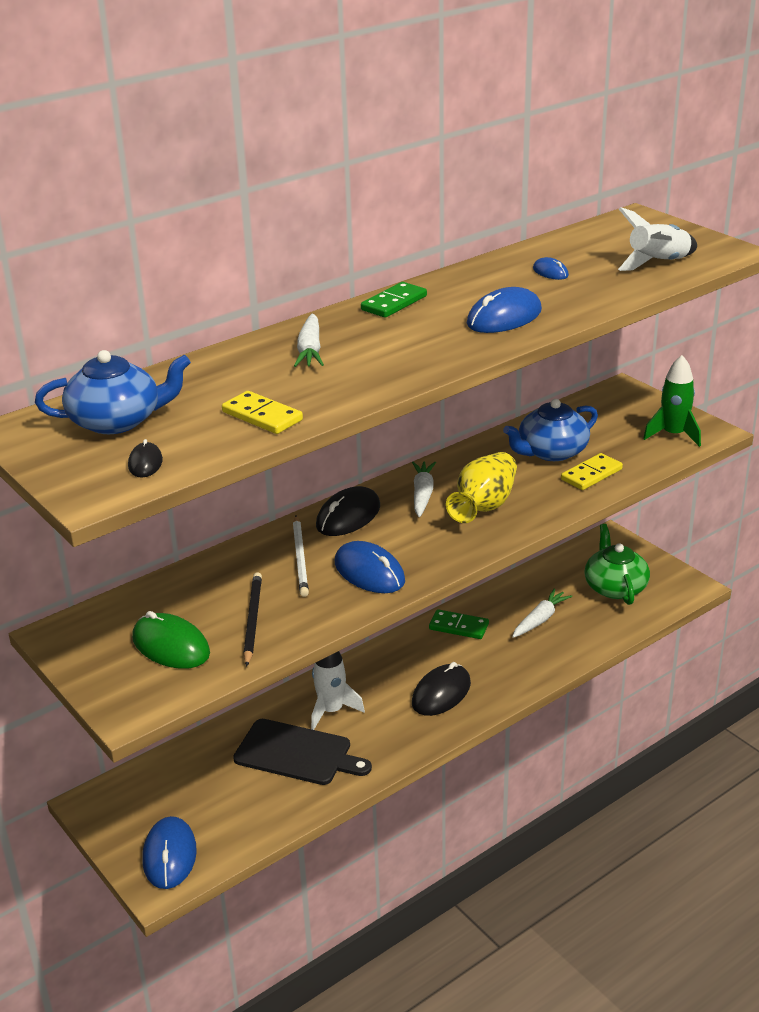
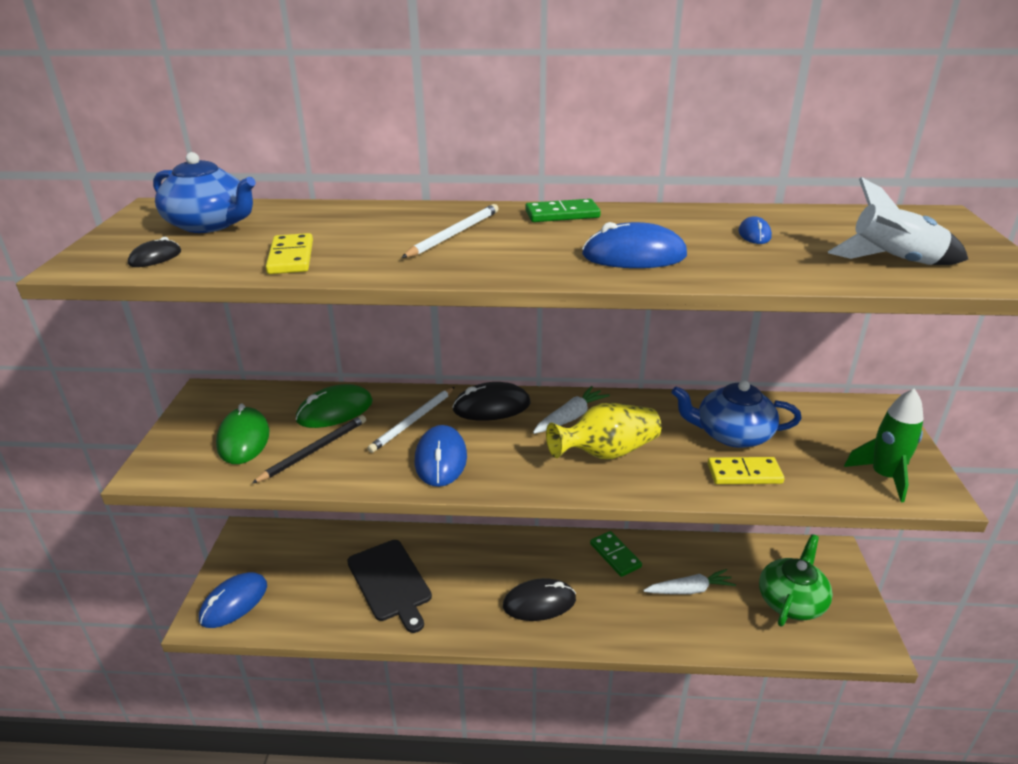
camera: 40 degrees right, 0 degrees up
(216, 585) = (335, 411): none -> green mouse
(310, 350) = (427, 225): white carrot -> none
(331, 711) = (449, 565): white rocket -> none
(347, 349) = (454, 234): none -> white pencil

